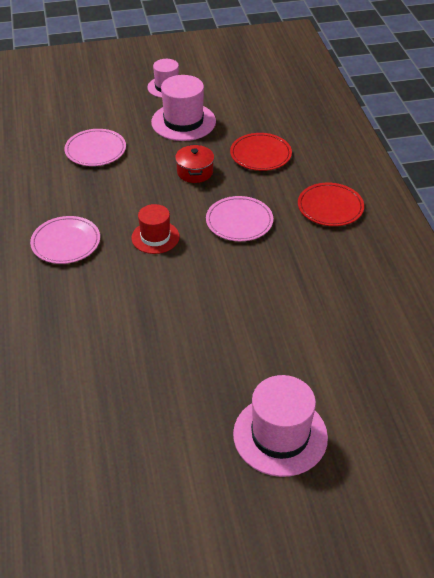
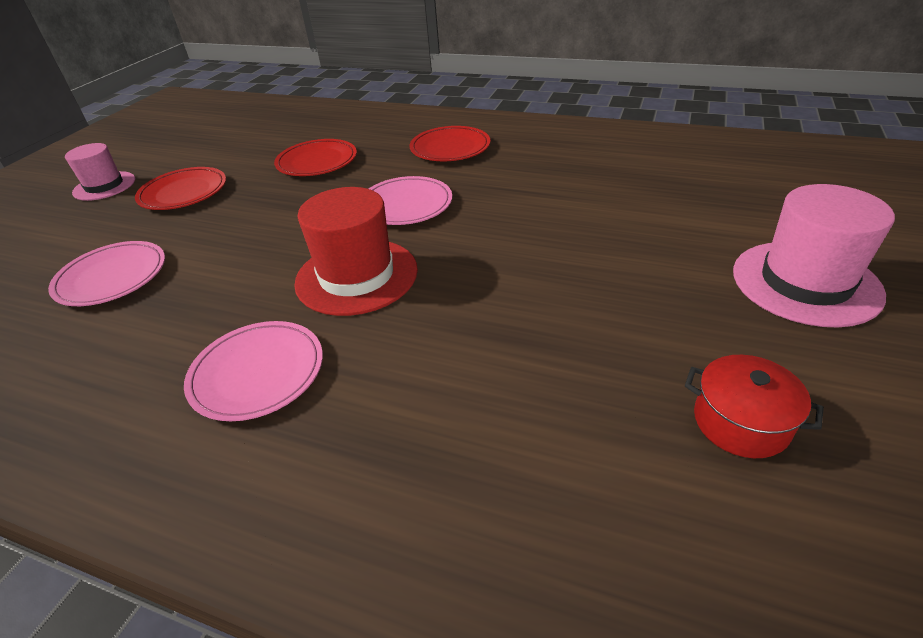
camera: 55 degrees left, 5 degrees down
(155, 237) = (356, 276): red hat -> red hat, size x1.57
(183, 122) = (183, 192): pink hat -> red plate
(195, 172) = (281, 210): red pot -> red pot (740, 422)

